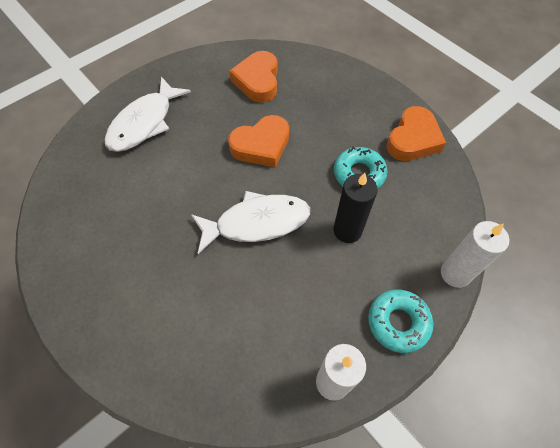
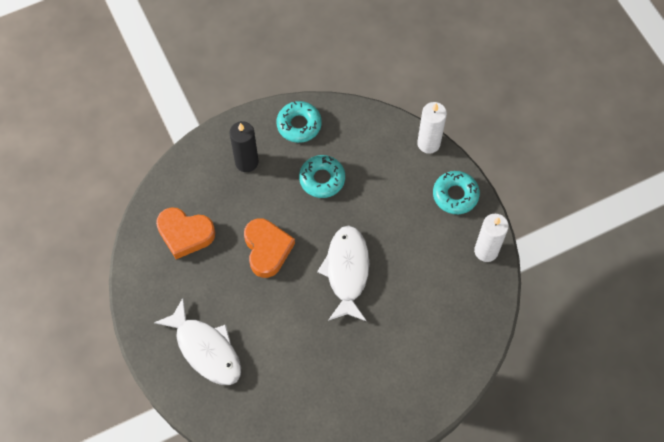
camera: 75 degrees left, 5 degrees up
(347, 230) = (373, 205): black candle -> black candle (246, 162)
(413, 139) = (299, 125): orange heart -> turquoise donut

